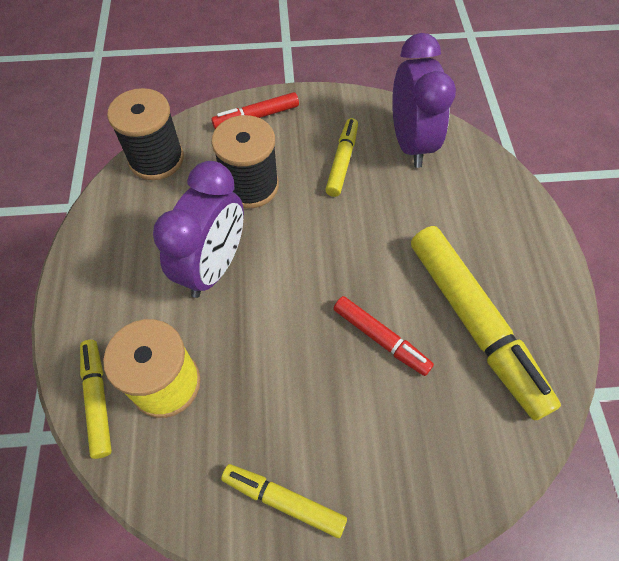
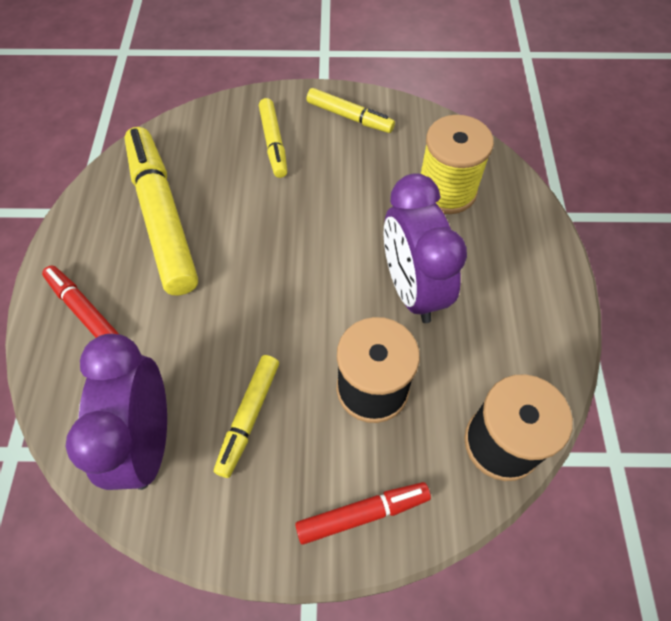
camera: 175 degrees left, 0 degrees up
(98, 399) = (502, 184): yellow marker -> yellow marker (273, 143)
(214, 267) = (412, 289): purple clock -> purple clock turned 45 degrees counterclockwise
(380, 339) = (253, 211): red marker -> red marker (84, 310)

